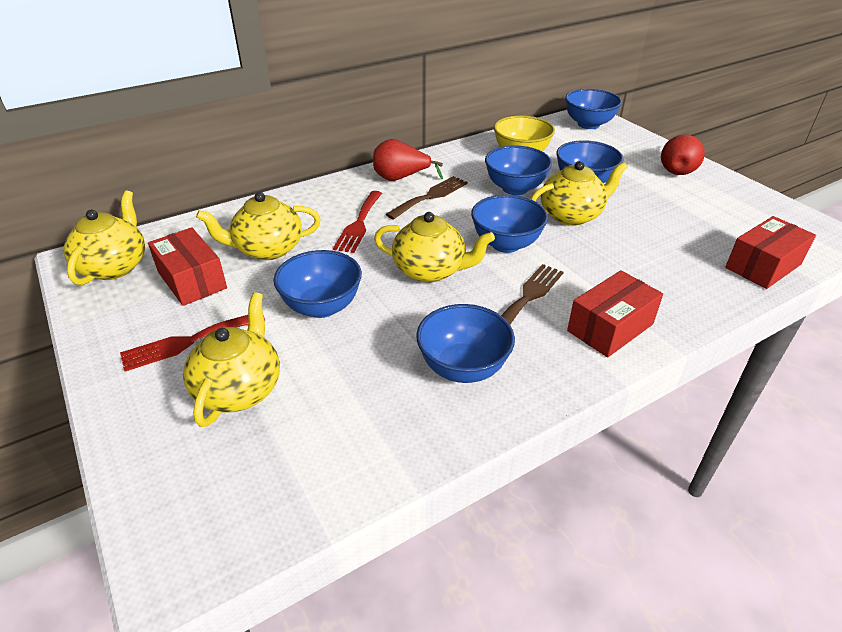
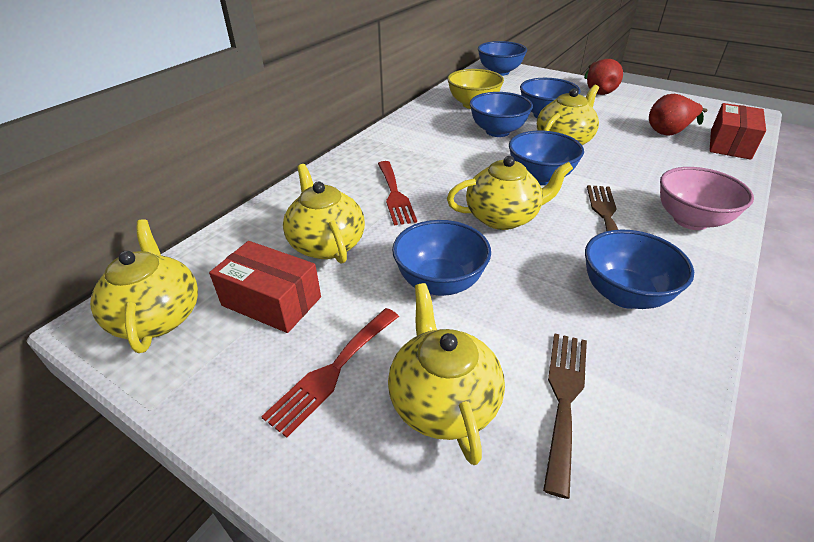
camera: 25 degrees left, 0 degrees up
(267, 249) = (326, 244): yellow teapot -> yellow teapot turned 105 degrees clockwise
(401, 178) = (392, 146): red pear -> red pear (669, 132)
(430, 196) = (434, 154): brown fork -> brown fork (564, 398)
(610, 327) = (690, 220): red box -> pink bowl

